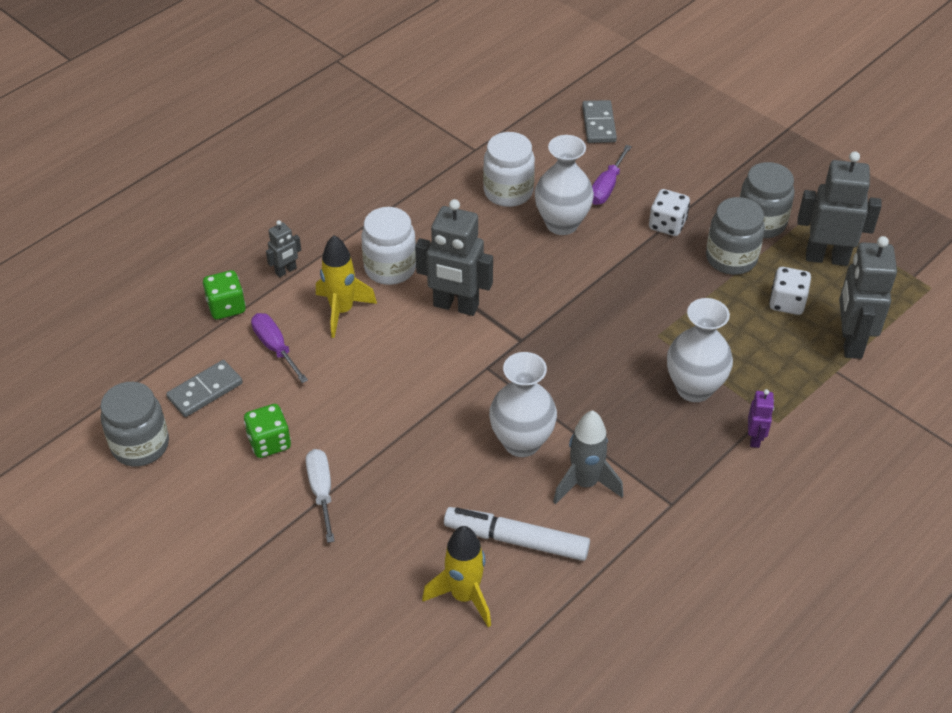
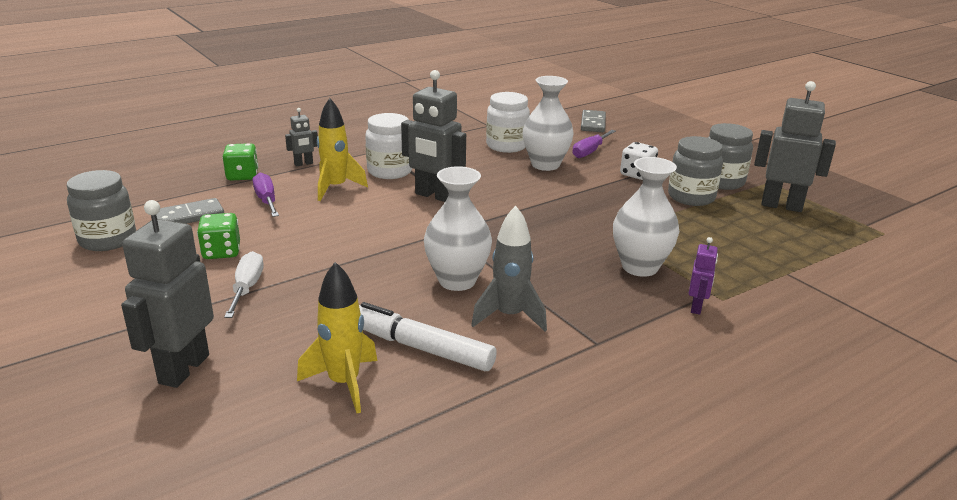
camera: 10 degrees right, 20 degrees down
(787, 302) = (740, 226): white dice -> none
(850, 342) = (803, 256): grey robot -> grey robot (183, 369)

